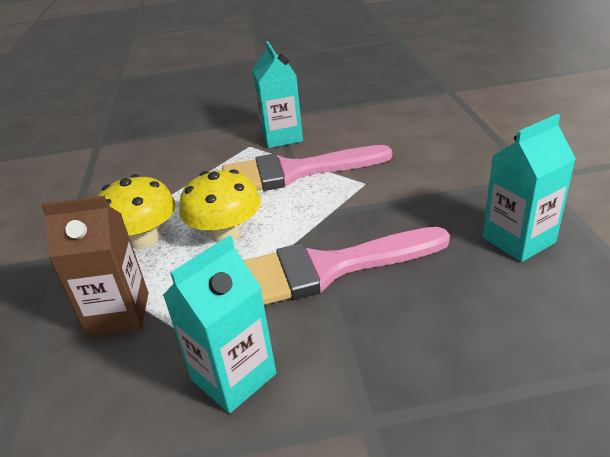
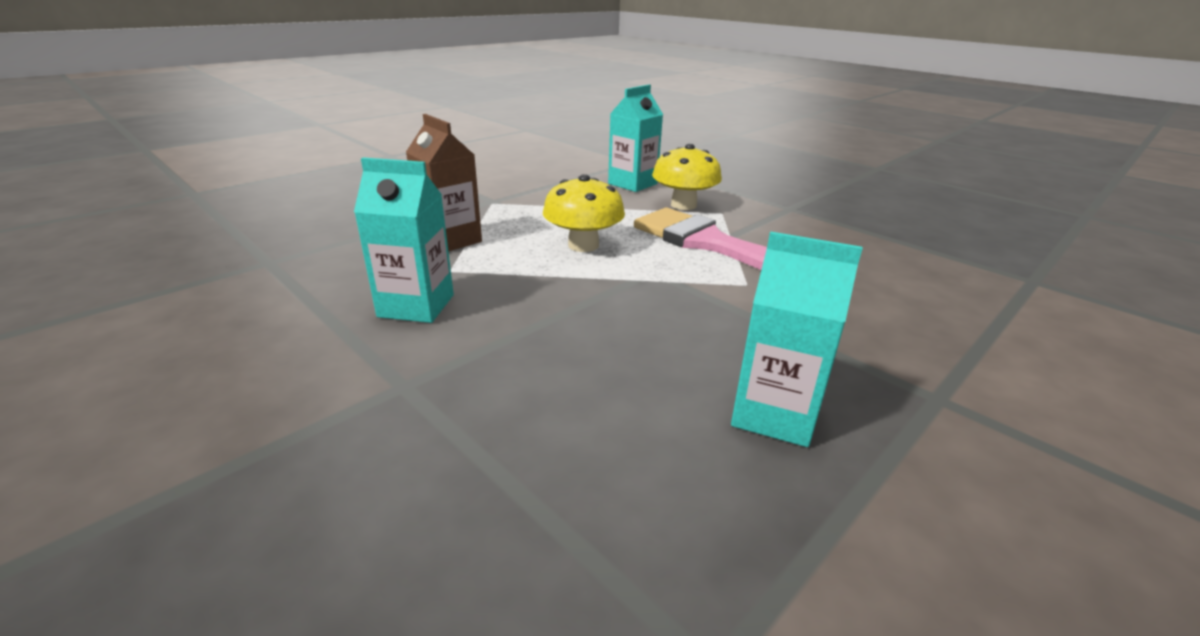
camera: 50 degrees right, 5 degrees down
(144, 239) = (541, 218): yellow mushroom -> yellow mushroom (683, 205)
(282, 137) = (759, 221): turquoise carton -> turquoise carton (632, 184)
(327, 269) = (586, 305): pink brush -> none

